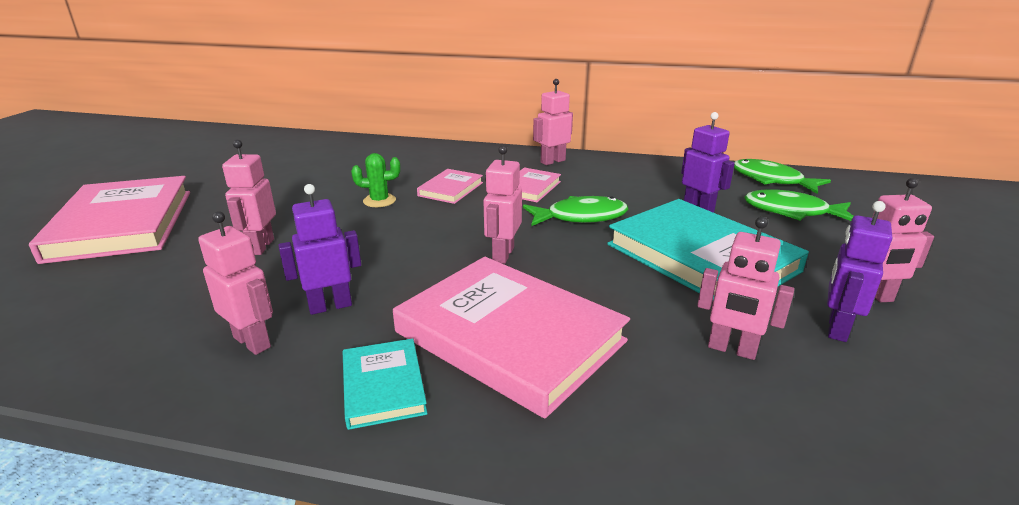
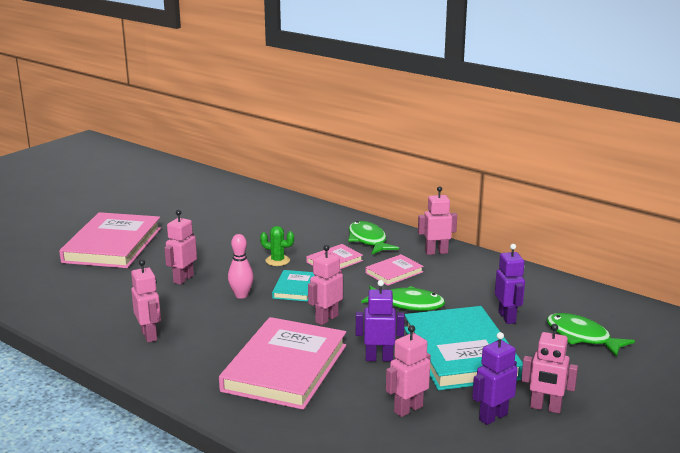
camera: 25 degrees right, 5 degrees down
(330, 306) = (200, 326): purple robot -> purple robot (379, 358)
(362, 250) = (241, 295): none -> pink bowling pin
(383, 386) = (200, 374): turquoise book -> turquoise book (295, 288)
(510, 336) = (285, 368): pink book -> pink book turned 45 degrees clockwise
(731, 349) = (408, 409): pink robot -> pink robot turned 90 degrees clockwise
(771, 180) = (605, 307): green fish -> green fish (368, 240)

